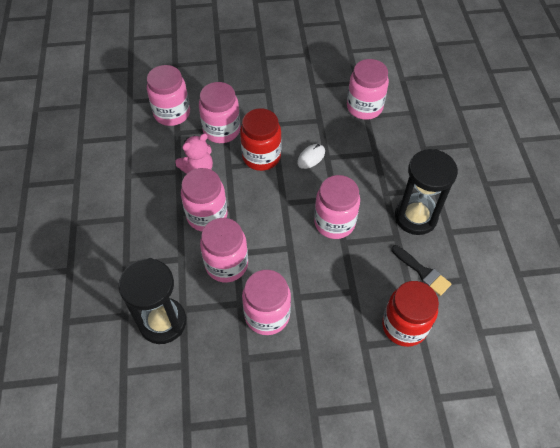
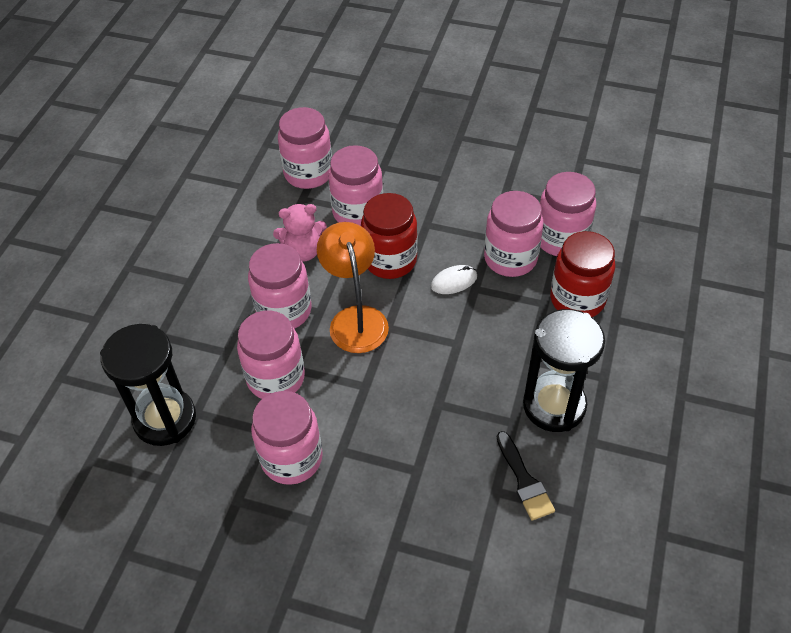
camera: 25 degrees right, 5 degrees down
(259, 204) = (355, 319): none -> orange lamp
(334, 222) = (439, 374): pink jar -> pink jar (510, 258)
(404, 326) = (460, 541): red jar -> red jar (577, 299)

